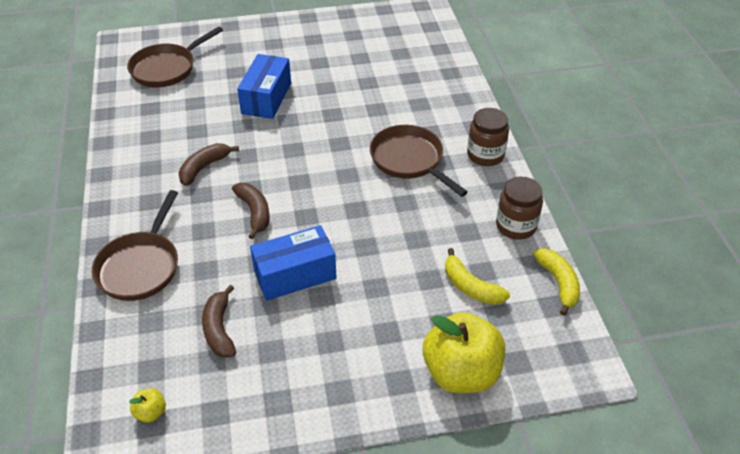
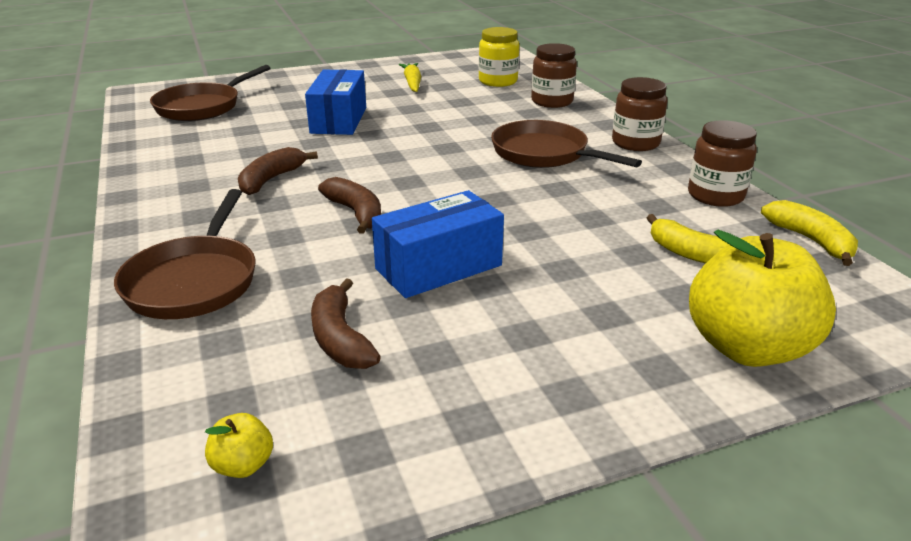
camera: 10 degrees left, 15 degrees down
(336, 51) = (412, 83): none -> yellow carrot
(408, 56) = (498, 81): none -> yellow jar
(441, 90) = (552, 101): none -> brown jar

